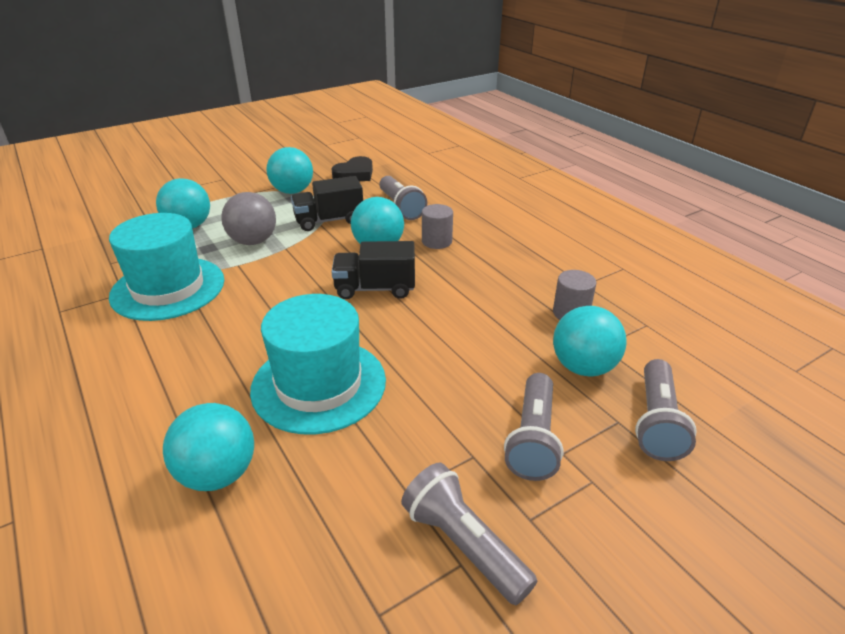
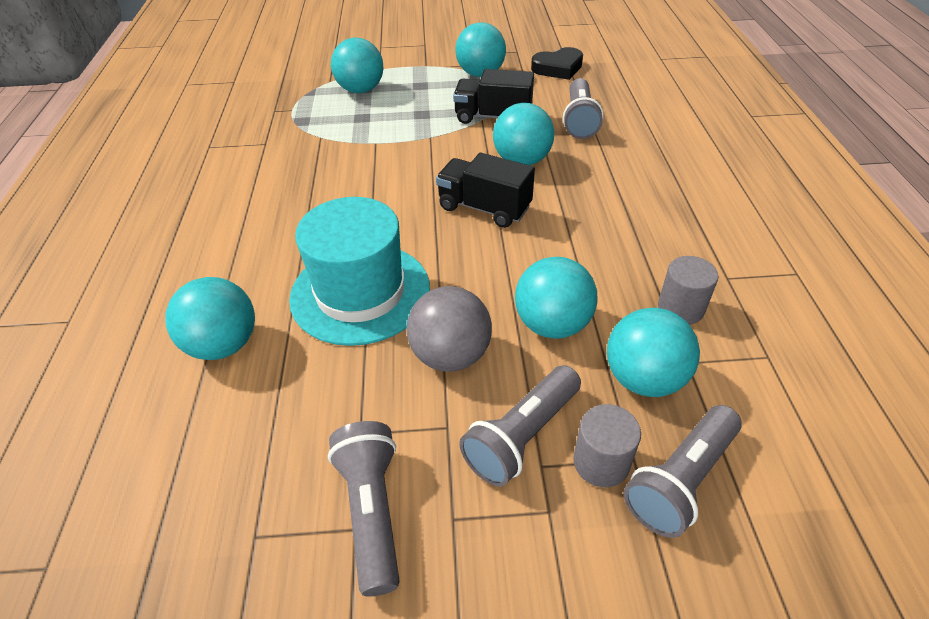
camera: 30 degrees right, 10 degrees up
(168, 288) = (302, 150): turquoise hat -> none
(253, 241) = (405, 121): grey ball -> grey ball (450, 355)
(436, 241) = (589, 172): grey cylinder -> grey cylinder (601, 462)
(493, 354) = (552, 324): none -> turquoise ball

